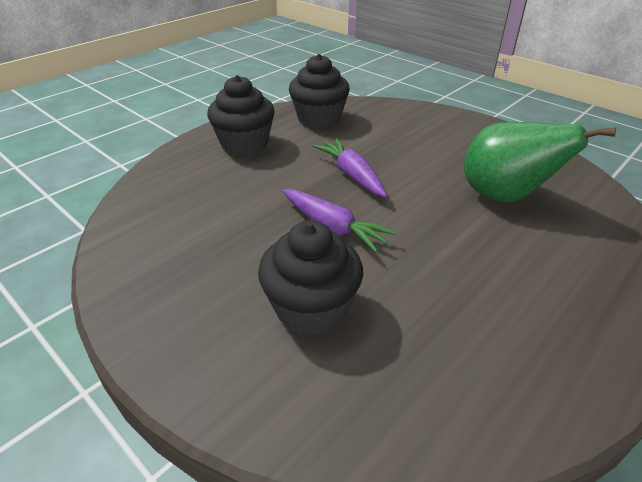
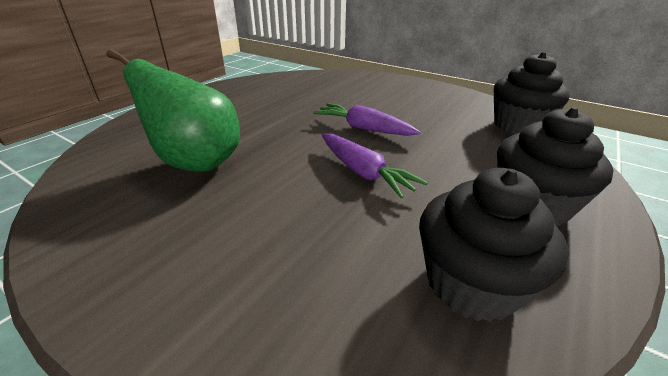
camera: 170 degrees right, 5 degrees down
(311, 308) = (360, 96): black cupcake -> black cupcake (518, 126)

